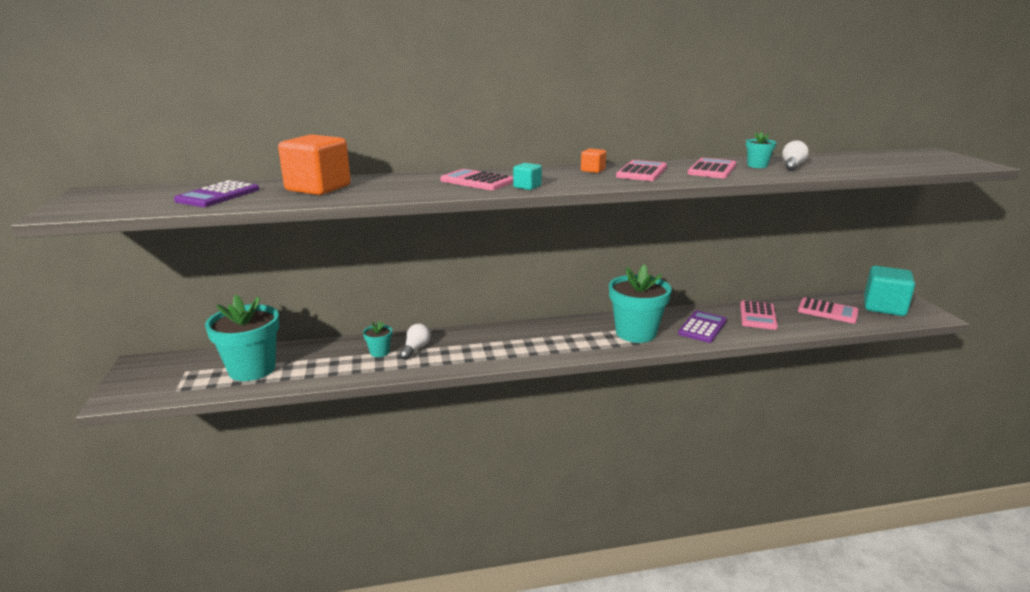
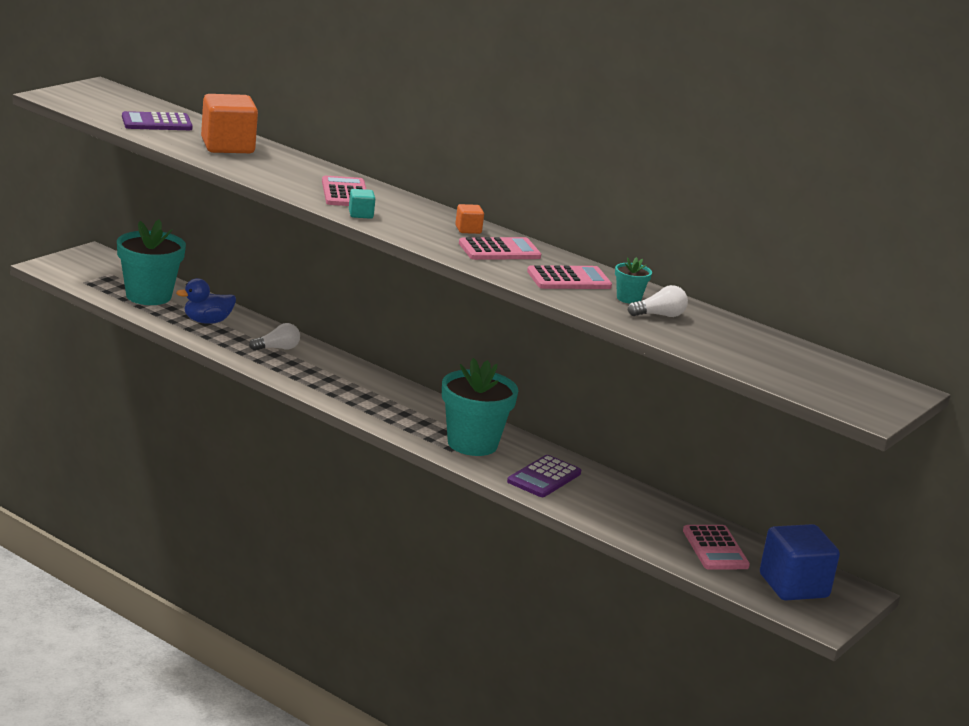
camera: 45 degrees right, 0 degrees up
(333, 360) = (207, 321): none -> blue duck
(379, 352) = (248, 335): turquoise flower pot -> none
(702, 327) = (544, 477): purple calculator -> purple calculator turned 135 degrees clockwise
(758, 316) = (629, 506): pink calculator -> none
(884, 307) = (793, 586): turquoise cube -> blue cube

